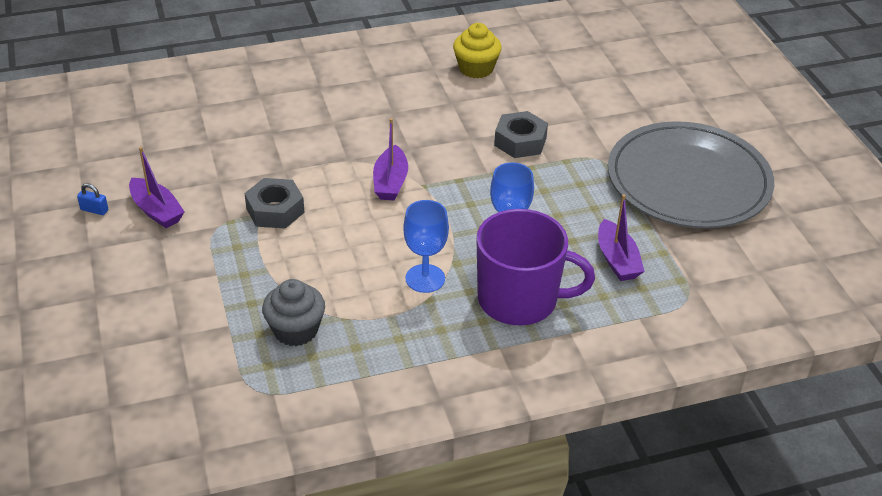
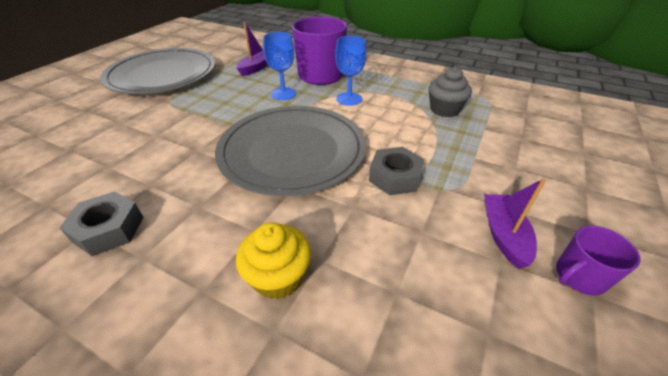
camera: 135 degrees left, 0 degrees up
(94, 210) = (578, 276): blue padlock -> purple mug
(390, 182) = (292, 151): purple boat -> grey plate
(476, 68) = (71, 203): yellow cupcake -> yellow cupcake (278, 277)
(520, 141) = (178, 131): grey nut -> grey nut (109, 229)

